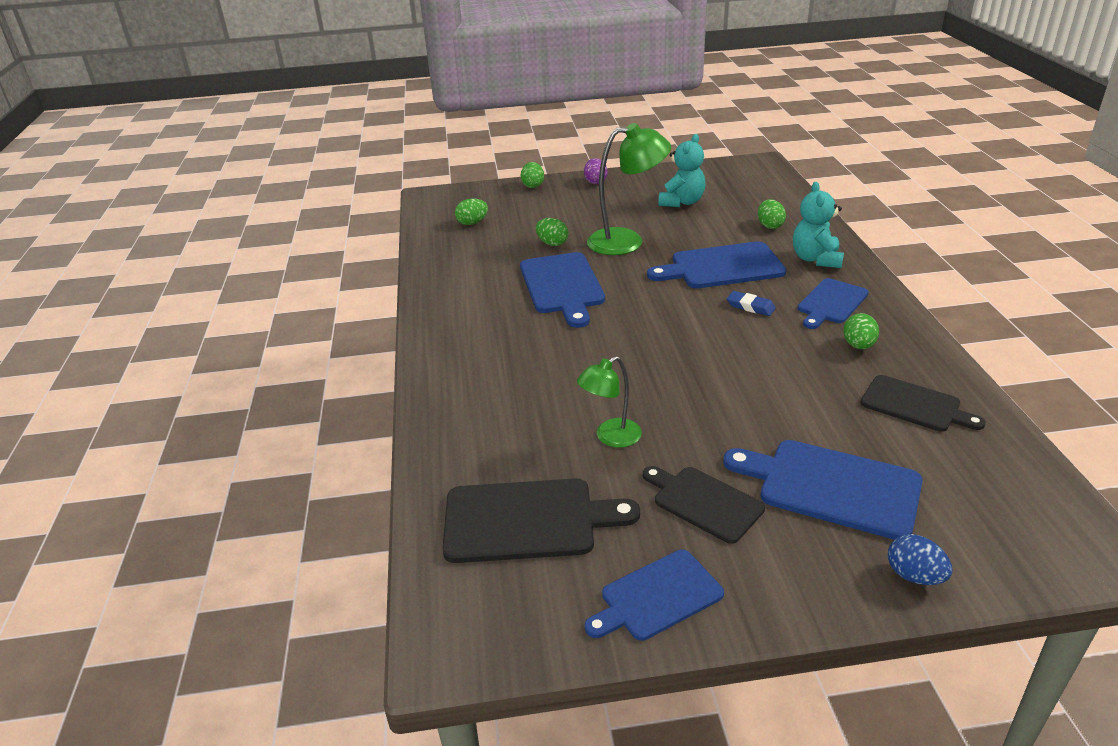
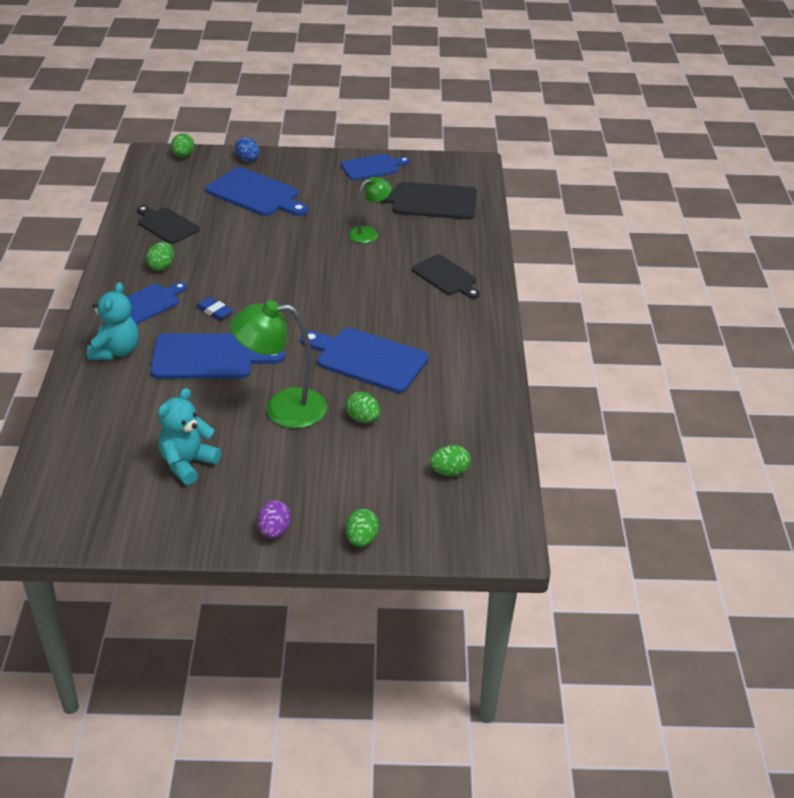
camera: 175 degrees left, 5 degrees up
(562, 286) = (367, 359): blue cutting board -> blue cutting board turned 60 degrees counterclockwise
(704, 502) = (329, 196): black cutting board -> black cutting board (446, 277)
(769, 226) = (120, 404): green egg -> green egg (183, 155)

